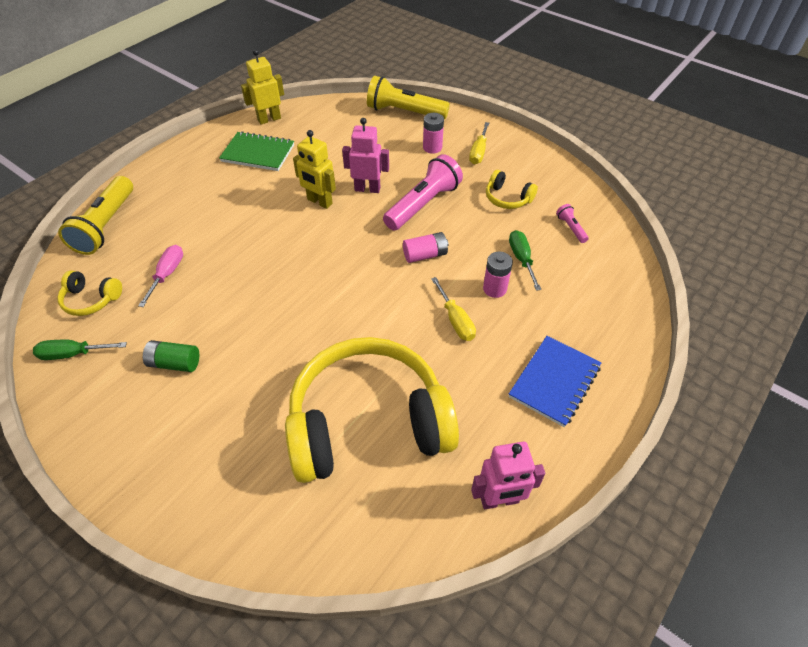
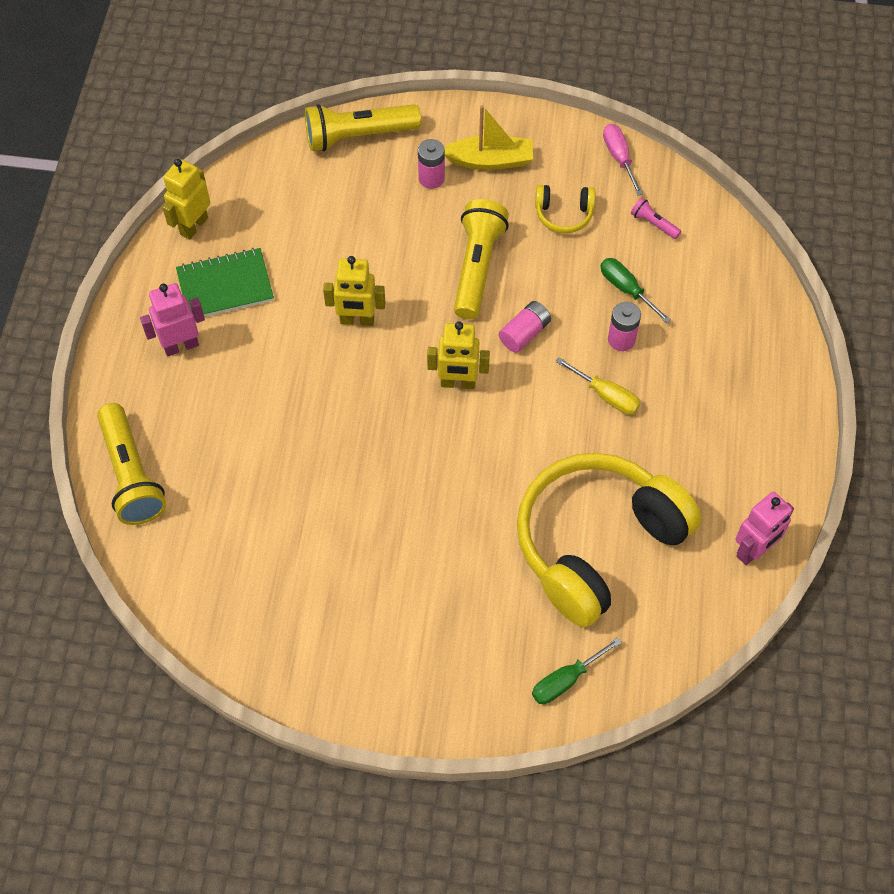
camera: 30 degrees left, 10 degrees up
(73, 354) = (248, 633): green screwdriver -> green screwdriver (565, 680)
(91, 300) = (207, 568): yellow headphones -> none
(167, 274) = (263, 497): pink screwdriver -> pink screwdriver (619, 158)
(174, 363) = (363, 586): green battery -> none
(353, 265) = (458, 383): none -> yellow robot
(367, 189) = (398, 275): pink robot -> pink robot (181, 346)
(423, 204) = (477, 267): pink flashlight -> yellow flashlight
(478, 152) = (490, 160): yellow screwdriver -> yellow boat
(554, 382) = (736, 414): blue notebook -> none

